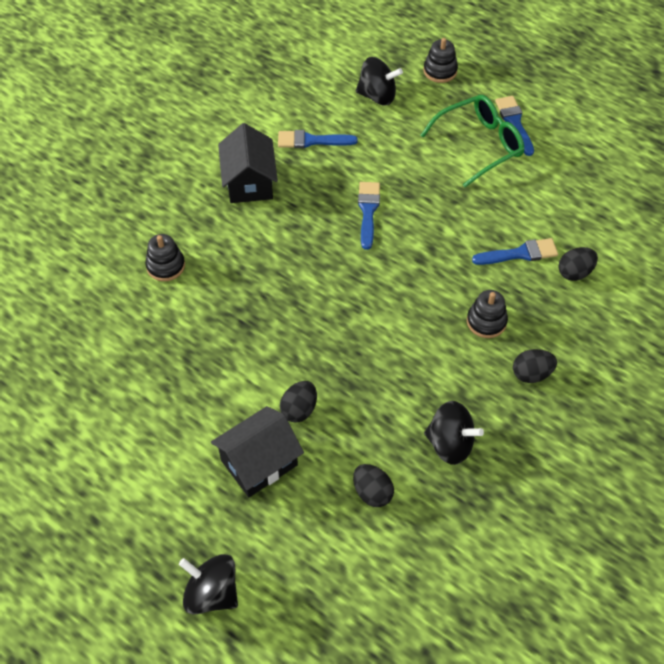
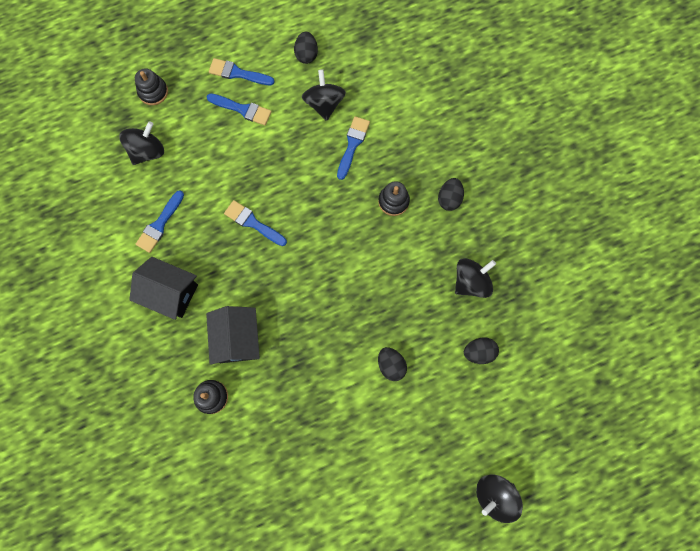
camera: 60 degrees left, 20 degrees up
(259, 463) = (417, 414): black house -> black house (237, 339)
(480, 145) = (242, 109): green glasses -> blue brush
(544, 207) = (324, 104): none -> black spinning top
(574, 272) = (389, 120): black egg -> black egg (306, 54)

